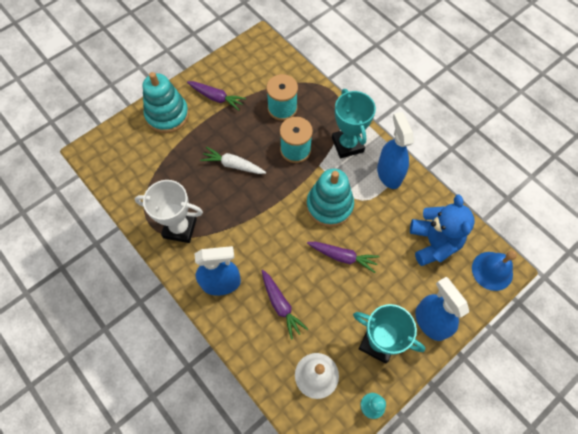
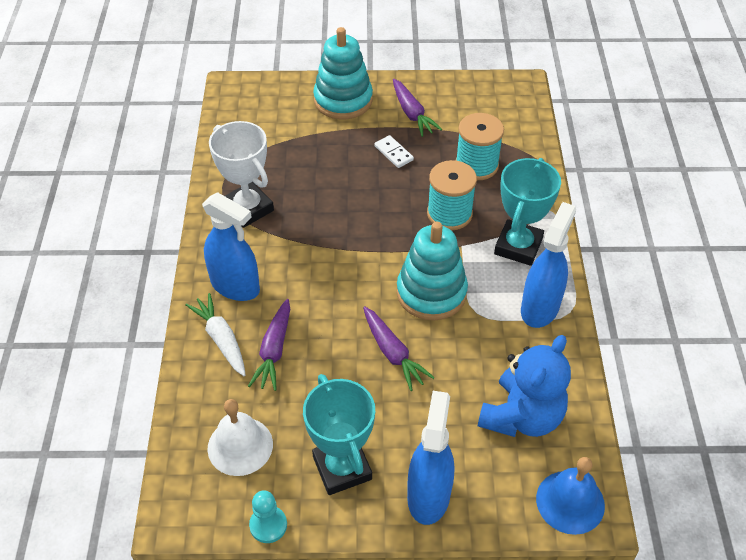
camera: 40 degrees right, 15 degrees down
(230, 131) = (393, 153): none -> white domino
(233, 165) = (364, 186): white carrot -> white carrot (221, 339)

